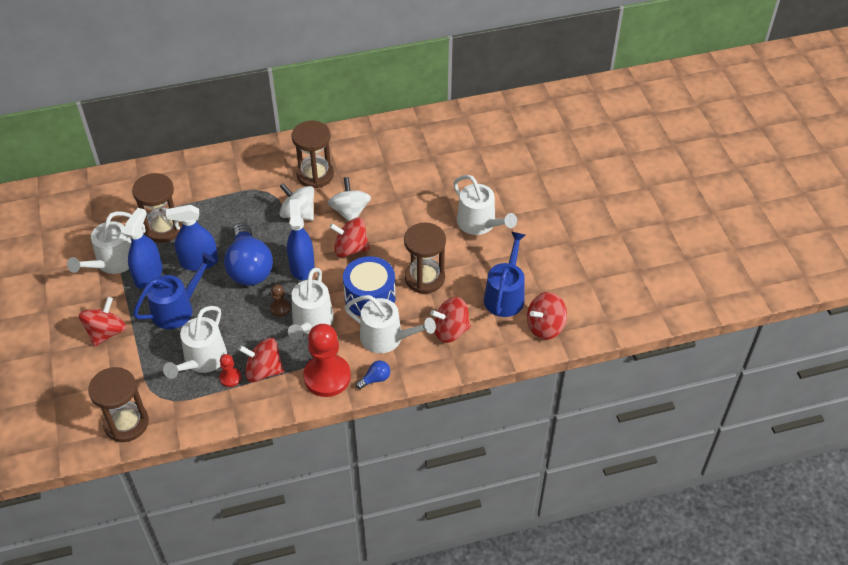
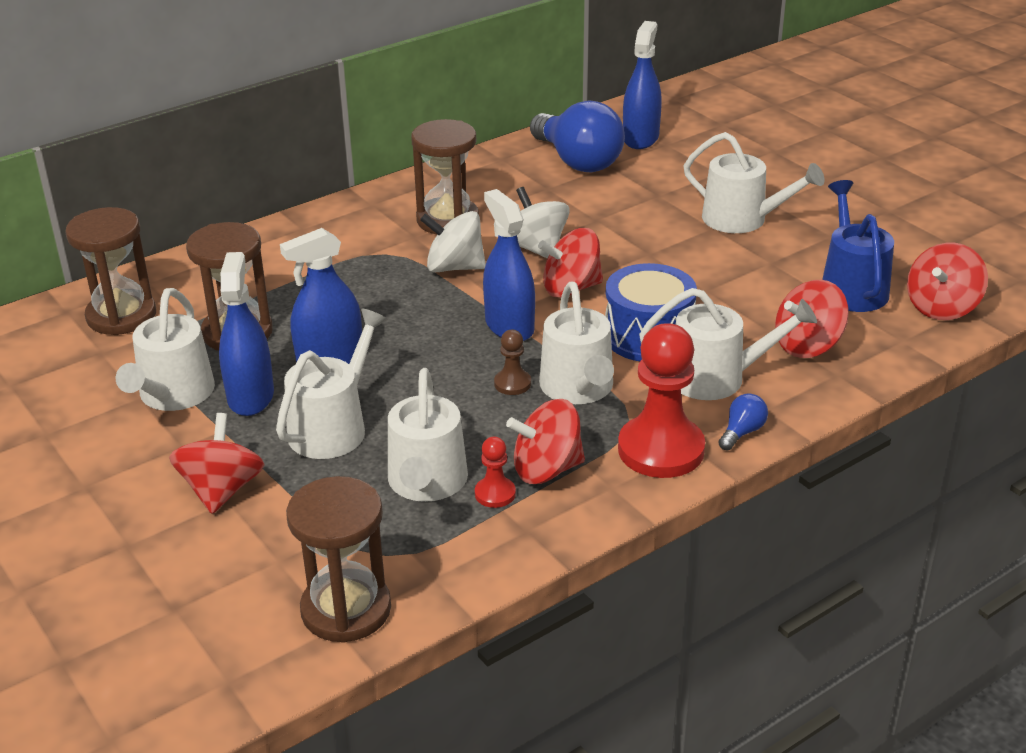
camera: 20 degrees left, 15 degrees down
(177, 309) = (333, 427): blue watering can -> white watering can
(249, 267) = (422, 347): blue light bulb -> blue light bulb (578, 161)
(424, 278) = (714, 295): brown hourglass -> brown hourglass (121, 316)
(465, 137) = (640, 138): none -> blue spray bottle

